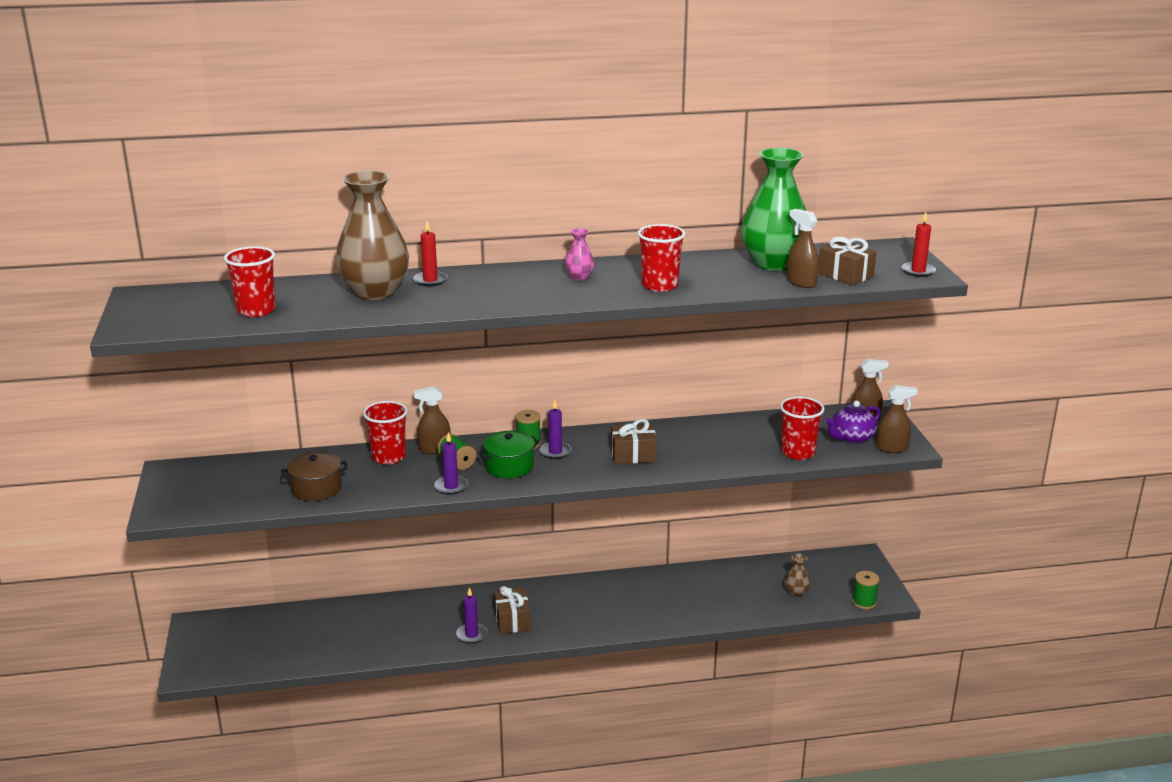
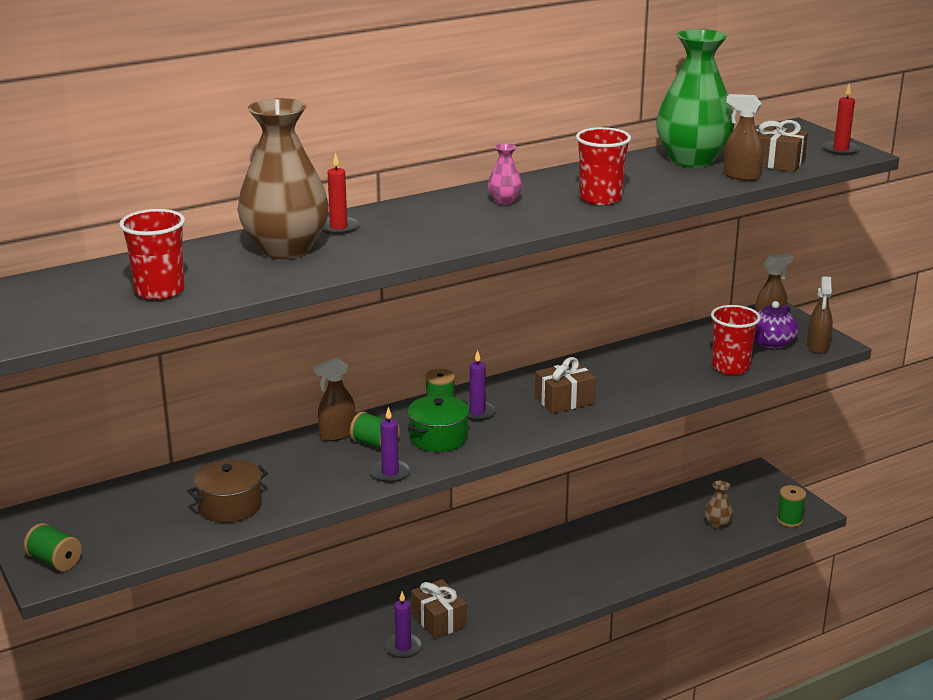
camera: 20 degrees left, 0 degrees up
(169, 504) = (55, 561): none -> green spool
(388, 457) = (289, 453): red cup -> none
(892, 448) = (817, 347): brown spray bottle -> brown spray bottle turned 120 degrees clockwise

